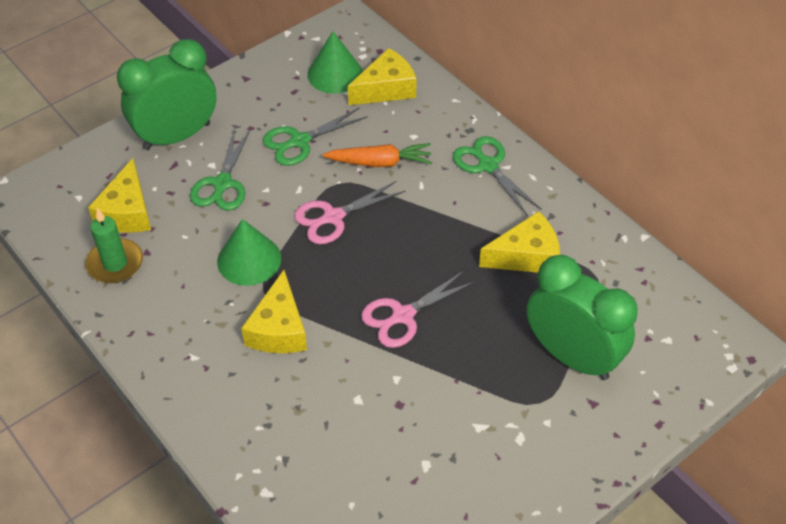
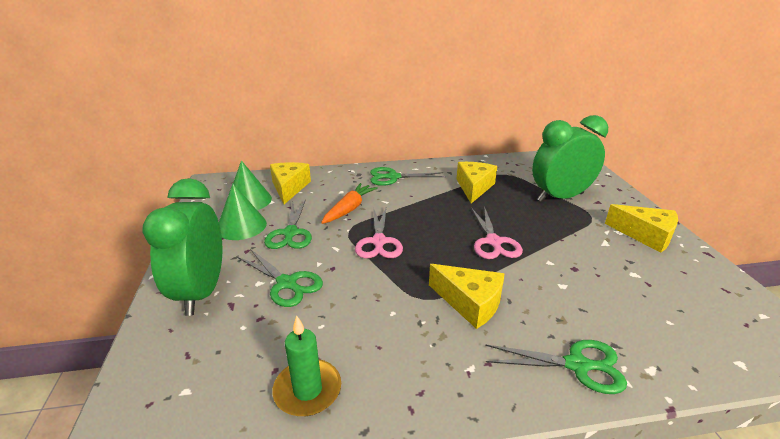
camera: 60 degrees left, 20 degrees down
(127, 212) = (250, 356): yellow cheese -> yellow cheese (645, 235)
(239, 433) = (577, 365): none -> green scissors
(249, 259) = (383, 295): green cone -> green cone (241, 226)

